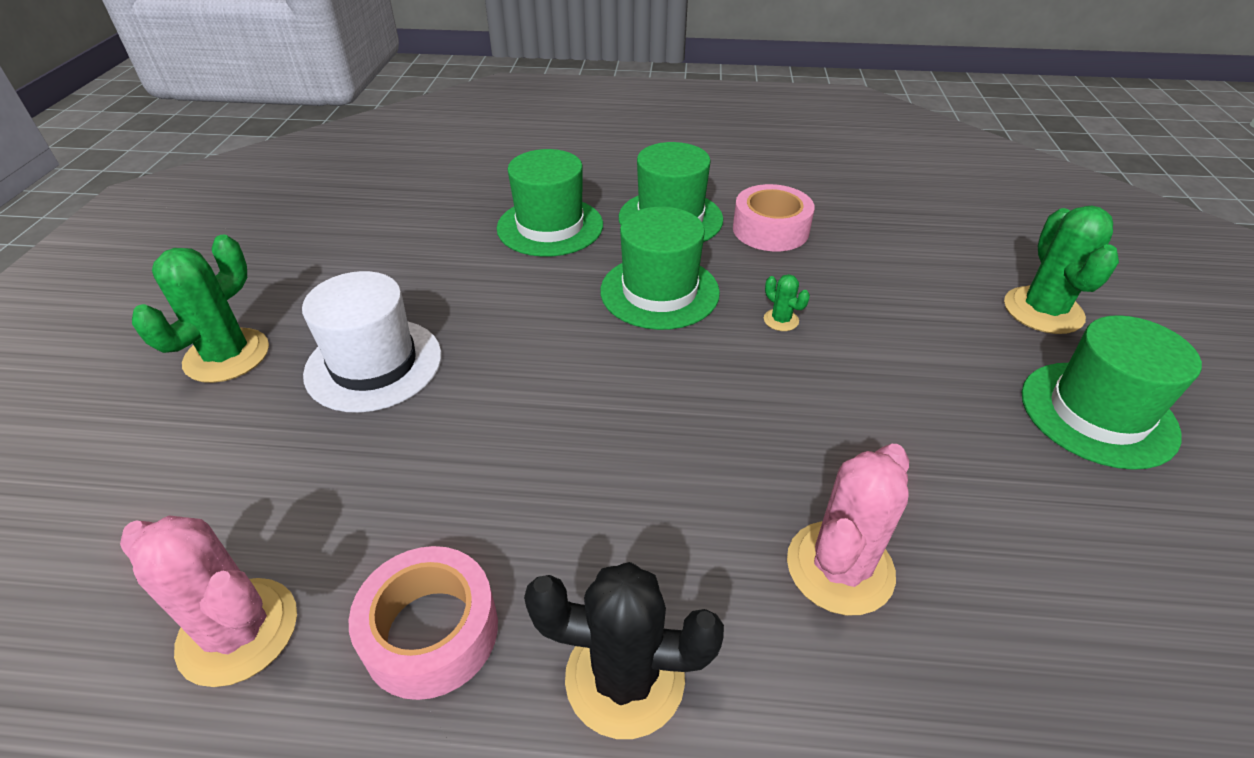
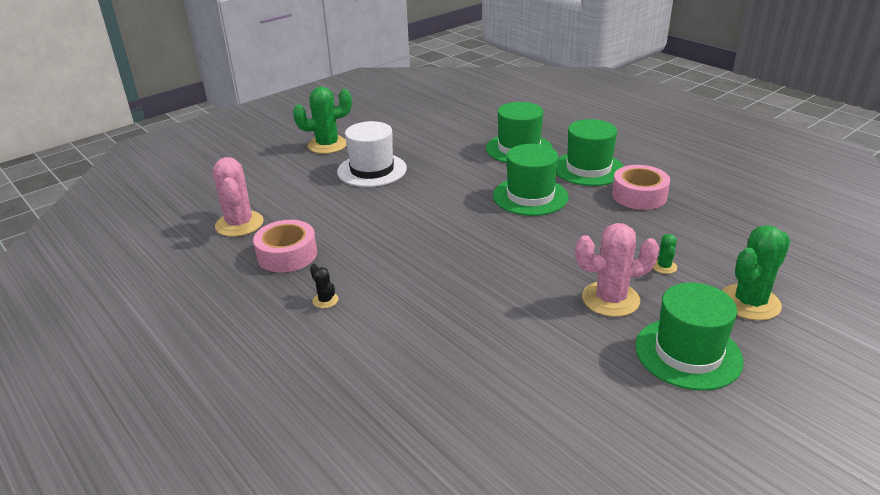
camera: 45 degrees right, 10 degrees down
(625, 678) = (325, 300): black cactus -> black cactus, size x0.46
(781, 320) = (573, 234): green cactus -> green cactus (664, 267)
(840, 567) = (447, 321): pink cactus -> pink cactus (610, 299)

